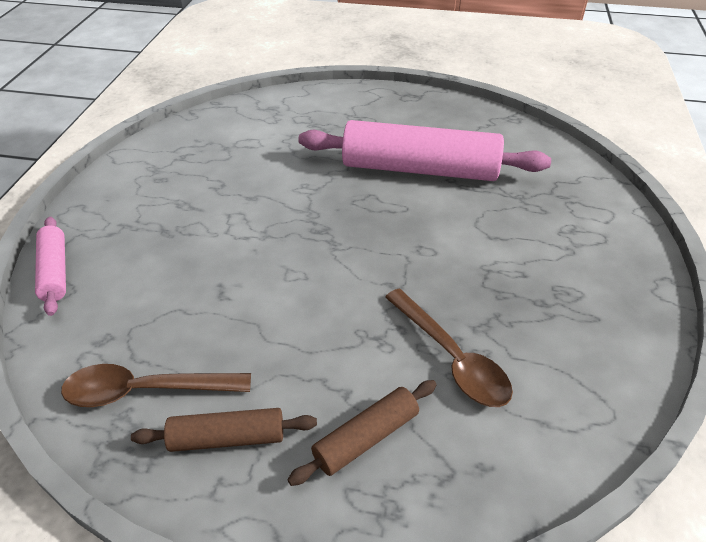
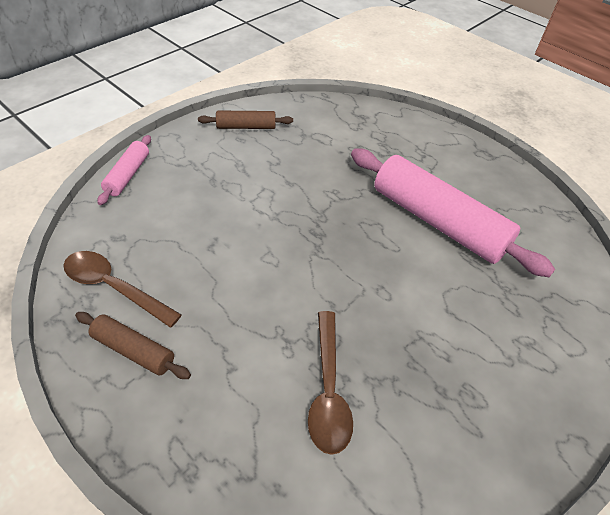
camera: 30 degrees right, 5 degrees up
(366, 438) = (217, 410): brown rolling pin -> brown rolling pin (246, 127)

